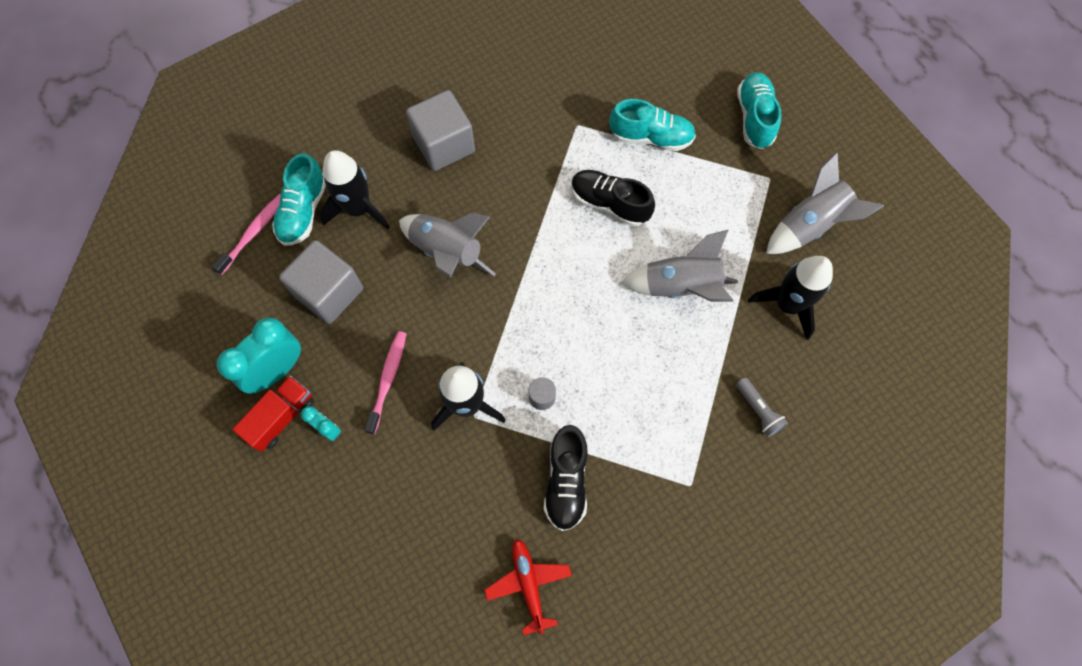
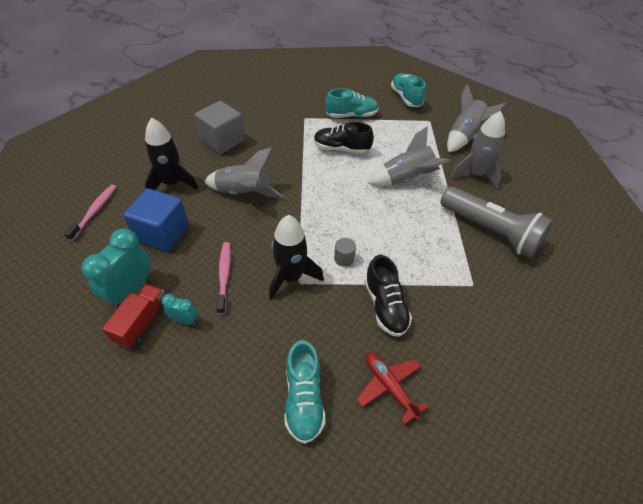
camera: 20 degrees left, 20 degrees down
(303, 211) = (131, 192): turquoise shoe -> turquoise shoe (303, 399)
(329, 292) = (162, 233): grey cube -> blue cube
(758, 410) = (491, 231): grey flashlight -> grey flashlight, size x2.36
(787, 305) = (475, 174): black rocket -> grey rocket

